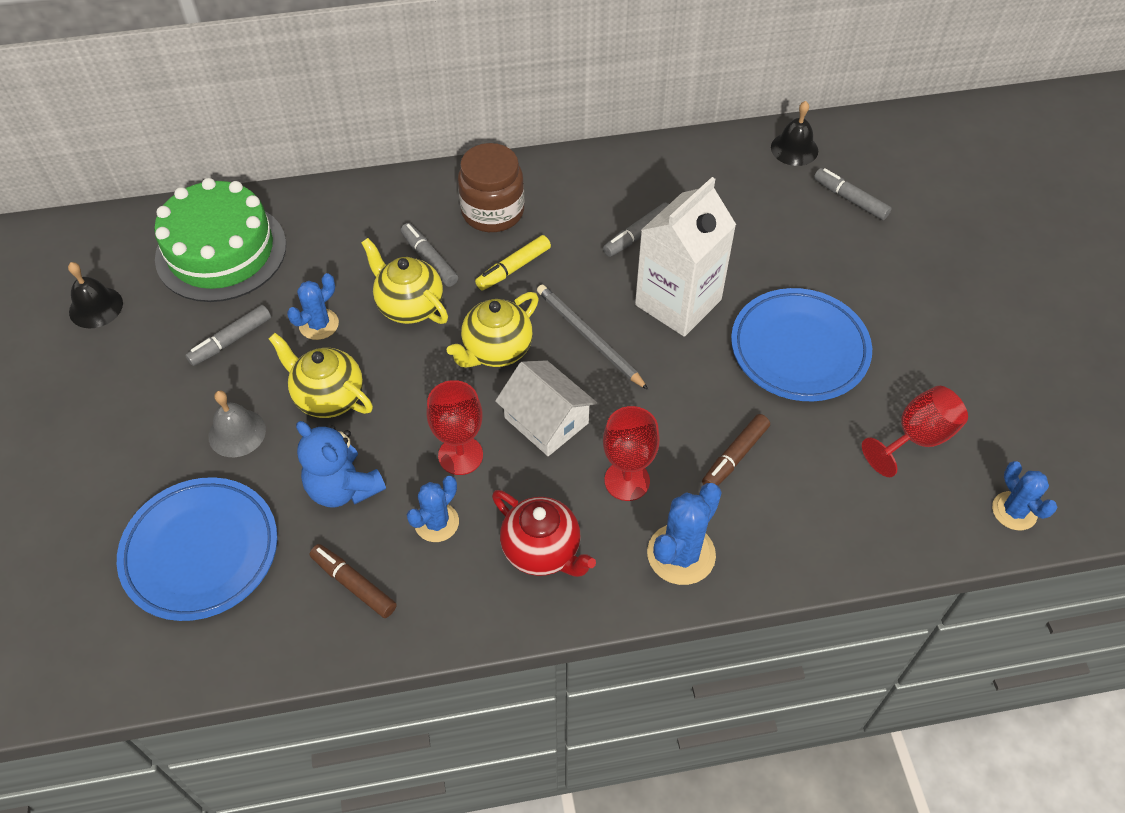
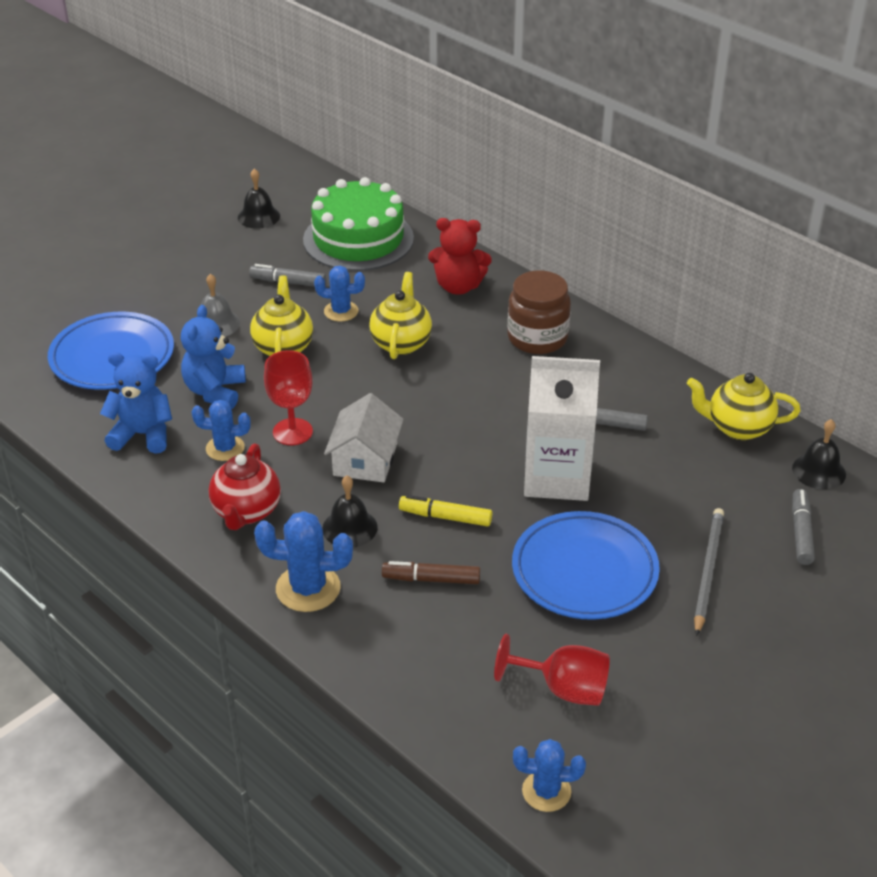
camera: 55 degrees right, 15 degrees down
(354, 584) = (142, 435): brown marker -> blue teddy bear
(369, 222) = (458, 286): none -> red teddy bear
(429, 260) = (455, 331): grey marker -> none
(496, 350) = (405, 404): yellow teapot -> yellow teapot (738, 428)
(513, 268) = (493, 375): yellow marker -> yellow marker (445, 517)
(589, 337) = (467, 445): grey pencil -> grey pencil (708, 571)
(627, 481) = (349, 528): red goblet -> black bell
(1014, 511) = (546, 791): blue cactus -> blue cactus turned 60 degrees clockwise

